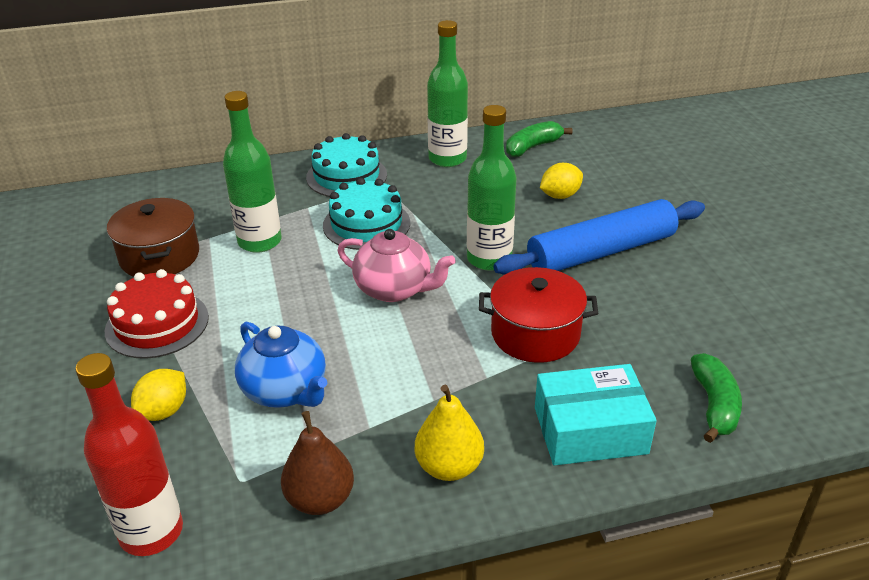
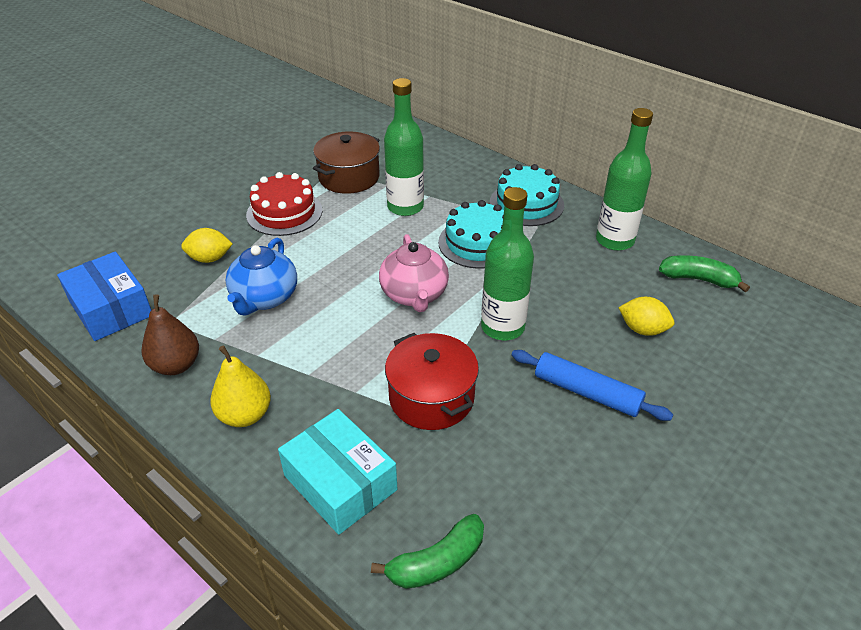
camera: 55 degrees right, 5 degrees up
(151, 532) = (111, 308): red bottle -> blue box
(601, 252) = (587, 392): blue rolling pin -> blue rolling pin, size x0.64

